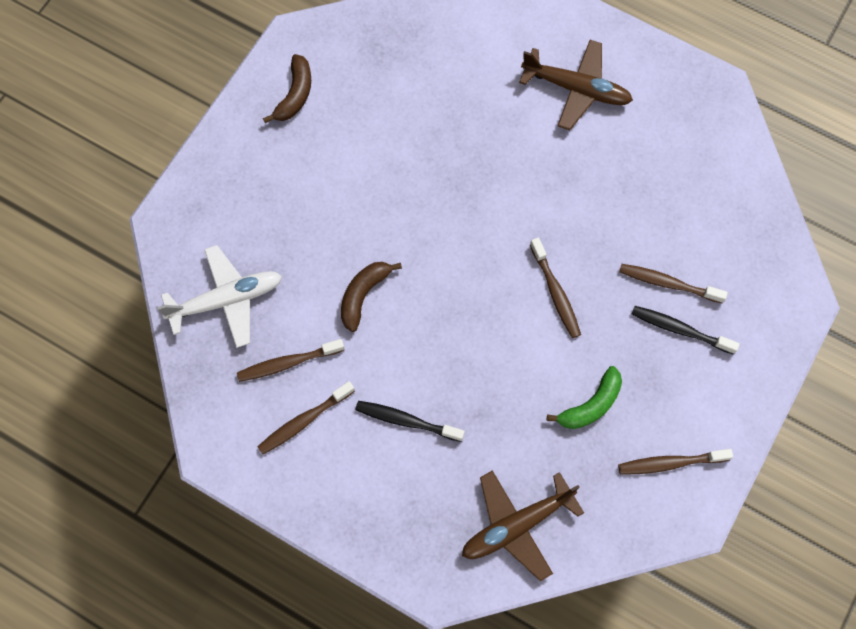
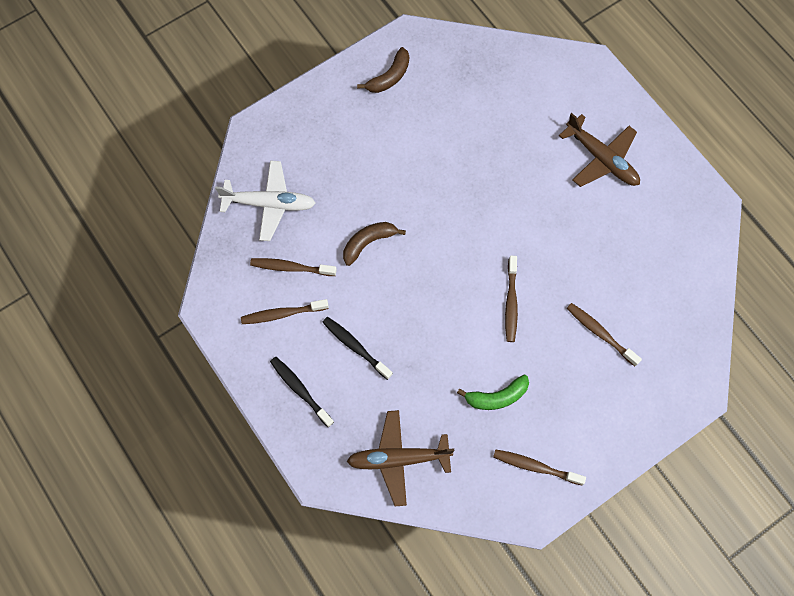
camera: 25 degrees right, 0 degrees up
(680, 329) = (592, 371): black toothbrush -> black toothbrush (300, 390)

